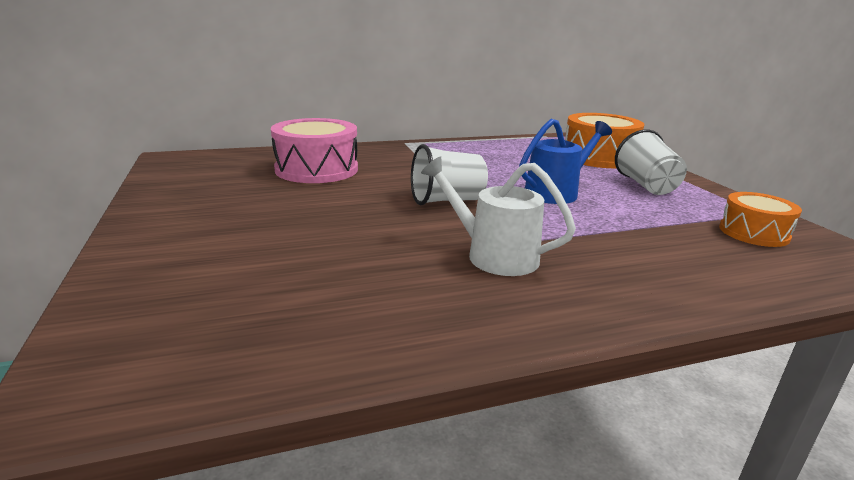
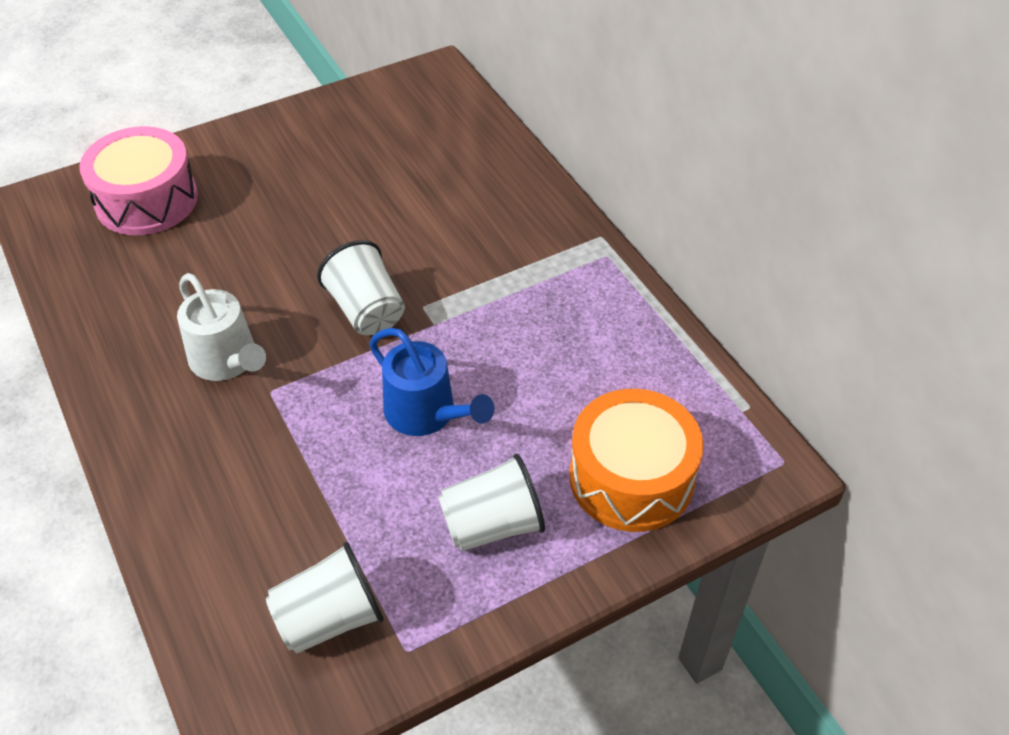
camera: 80 degrees right, 25 degrees up
(316, 169) = (439, 185): pink drum -> pink drum (146, 200)
(494, 255) = (227, 361): white watering can -> white watering can turned 120 degrees clockwise
(753, 233) = (330, 618): orange drum -> white cup

